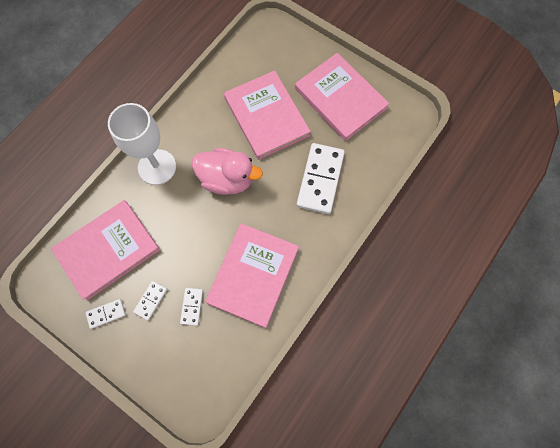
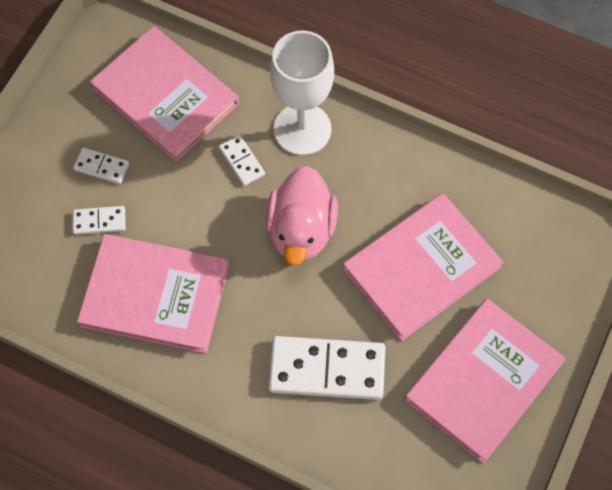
camera: 80 degrees right, 5 degrees down
(106, 314) = (77, 116): white domino -> white domino (242, 161)

